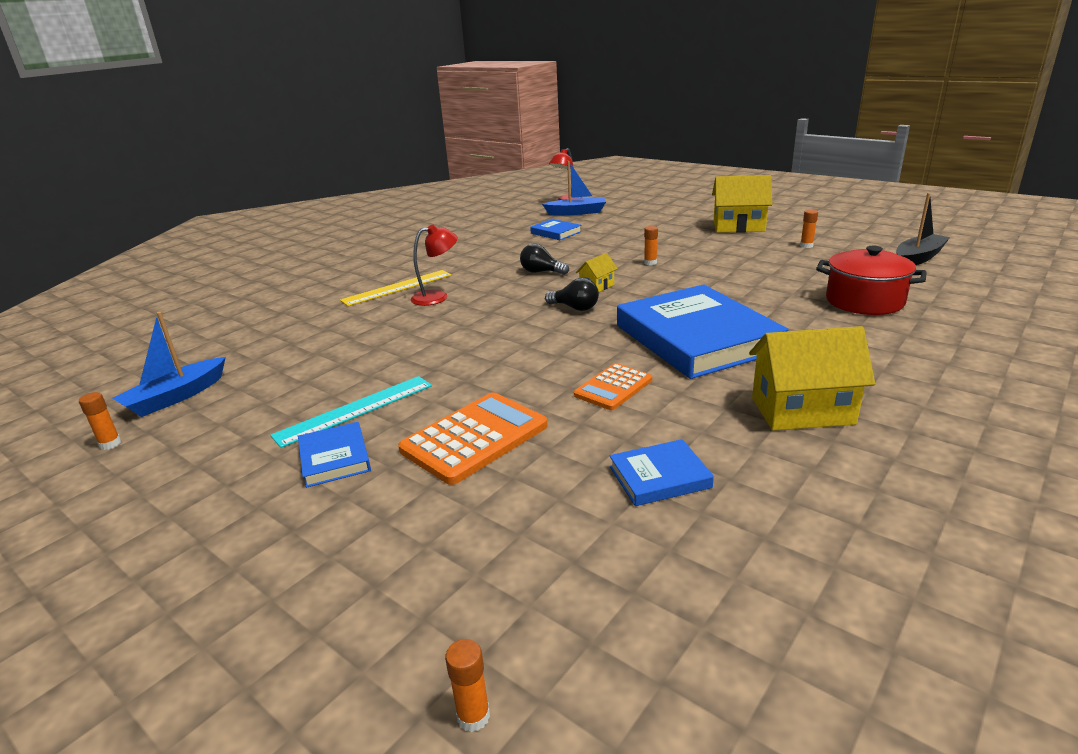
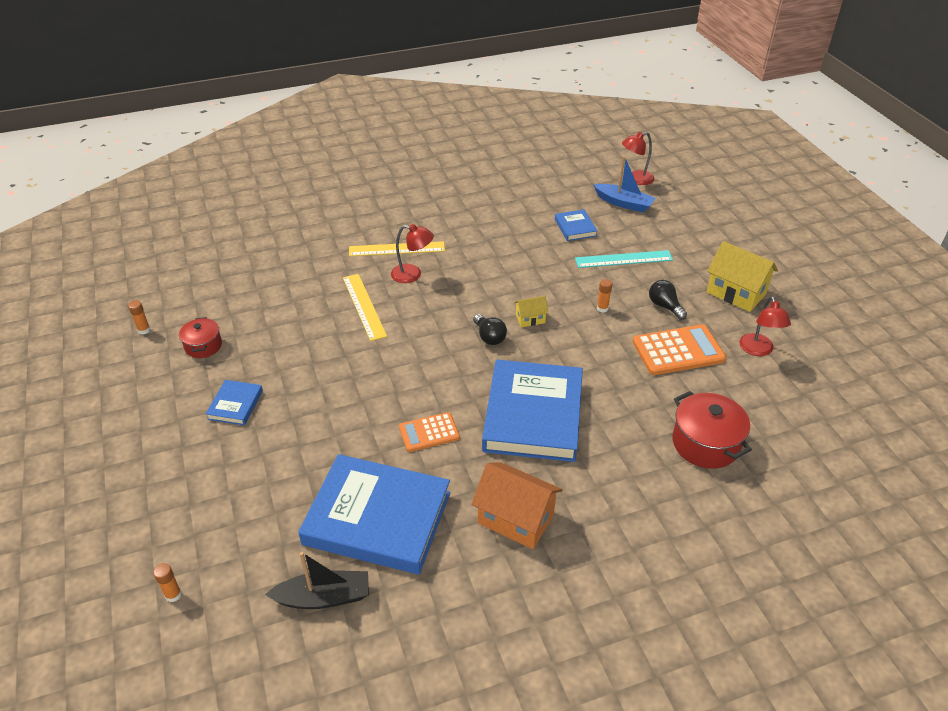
camera: 30 degrees right, 15 degrees up
(176, 397) = (196, 304): blue boat -> none
(225, 426) = (203, 346): none -> red pot
(355, 410) = (274, 369): turquoise ruler -> turquoise ruler (623, 259)
(410, 331) = (364, 306): none -> yellow ruler
(474, 438) = (314, 430): orange calculator -> orange calculator (678, 351)
(541, 272) = (510, 279): black light bulb -> black light bulb (664, 306)
(659, 477) = (377, 518): blue book -> blue book, size x2.25
(802, 411) = (516, 519): yellow house -> orange house
(806, 246) = (758, 350): orange glue stick -> red lamp
(918, 258) = (832, 417): black boat -> black boat (323, 597)

